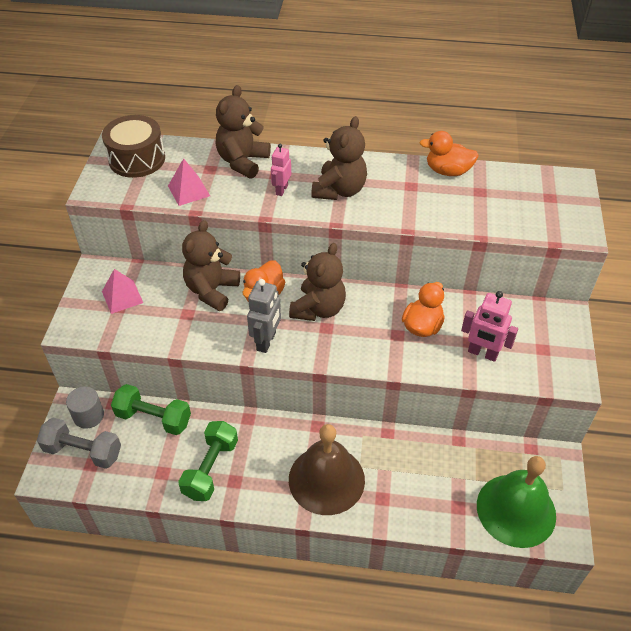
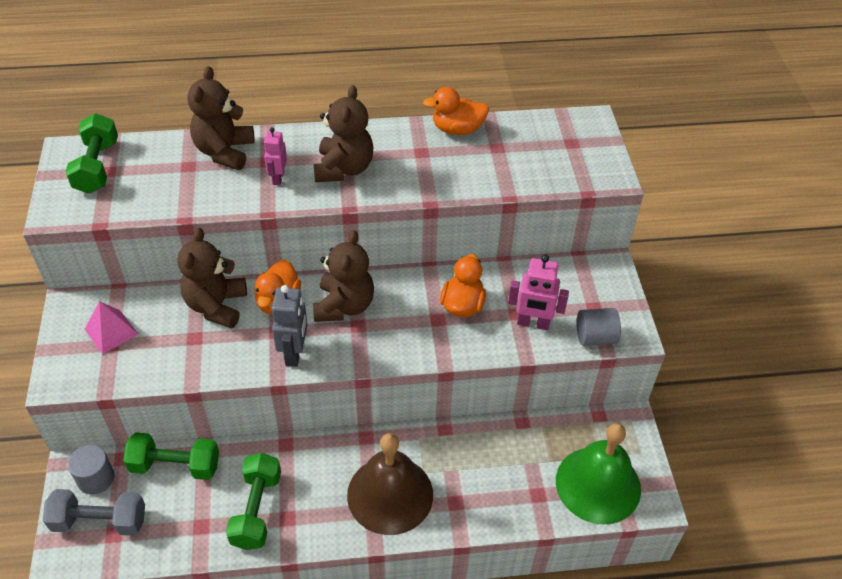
camera: 15 degrees left, 0 degrees up
(137, 159) = (97, 167): brown drum -> green dumbbell
(188, 191) = (169, 195): pink pyramid -> none
(537, 376) = (595, 337): none -> grey cylinder

